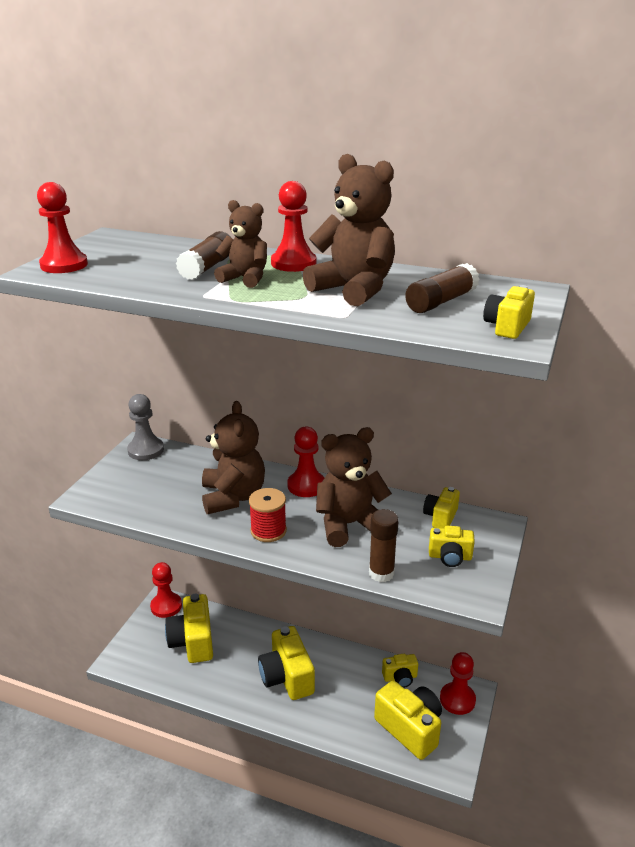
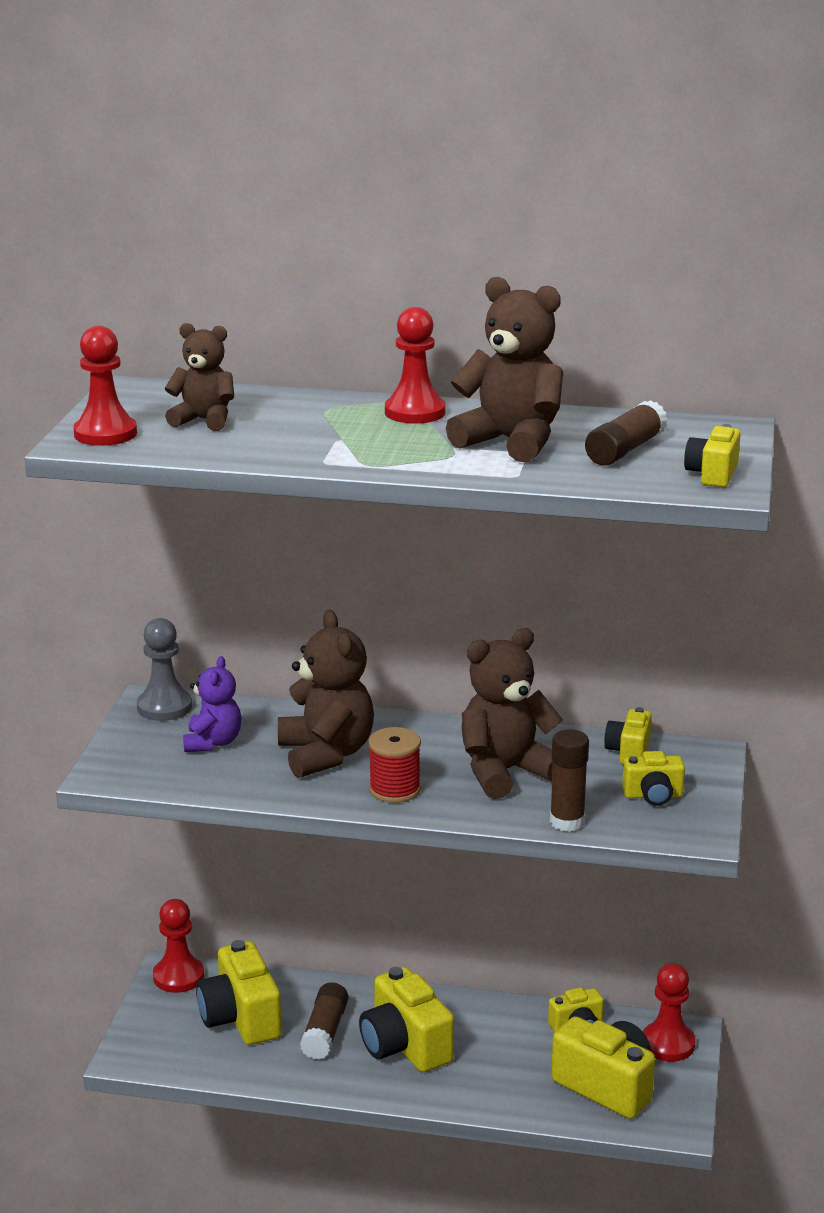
camera: 10 degrees left, 5 degrees down
(164, 480) = (213, 742): none -> purple teddy bear
(207, 267) = (303, 425): brown glue stick -> brown glue stick (325, 1032)
(245, 279) = (364, 437): brown teddy bear -> brown teddy bear (204, 420)
(306, 485) = (427, 731): red pawn -> none

